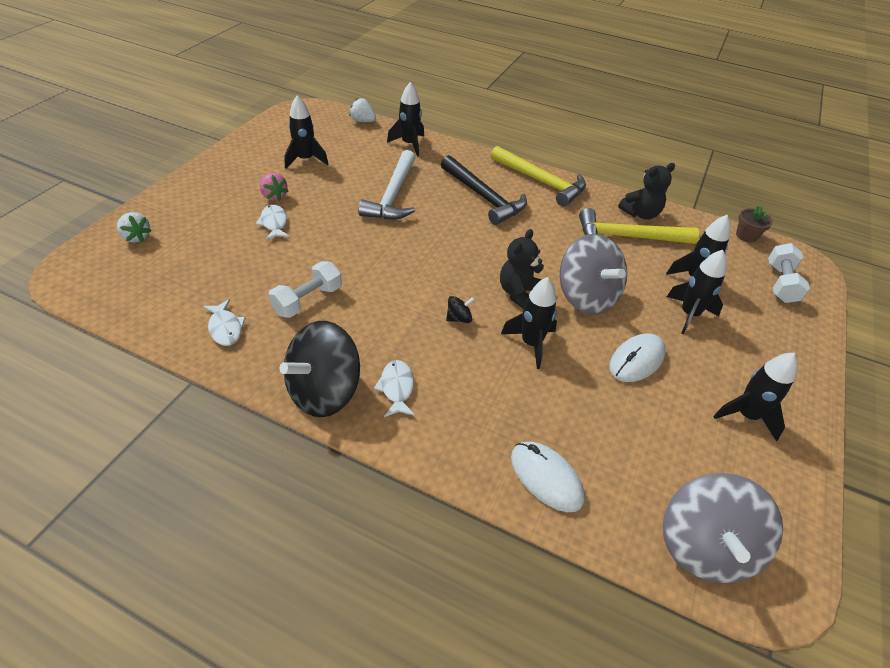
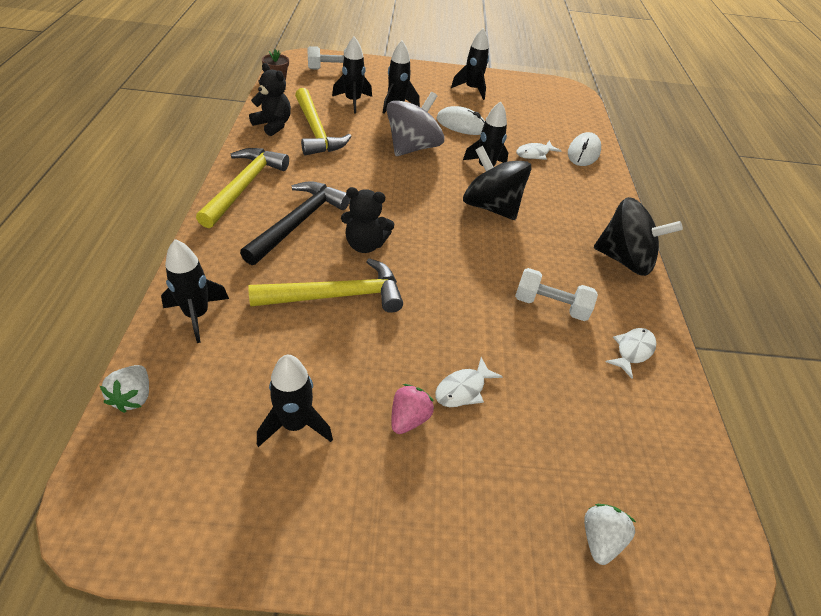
camera: 115 degrees left, 0 degrees up
(393, 195) = (337, 296): white hammer -> yellow hammer
(397, 388) = (585, 223): white fish -> white fish (534, 154)
(459, 318) = (491, 207): black spinning top -> black spinning top, size x2.46
(519, 293) = (435, 180): black teddy bear -> black teddy bear (365, 244)
(704, 546) = (568, 105): grey spinning top -> none

